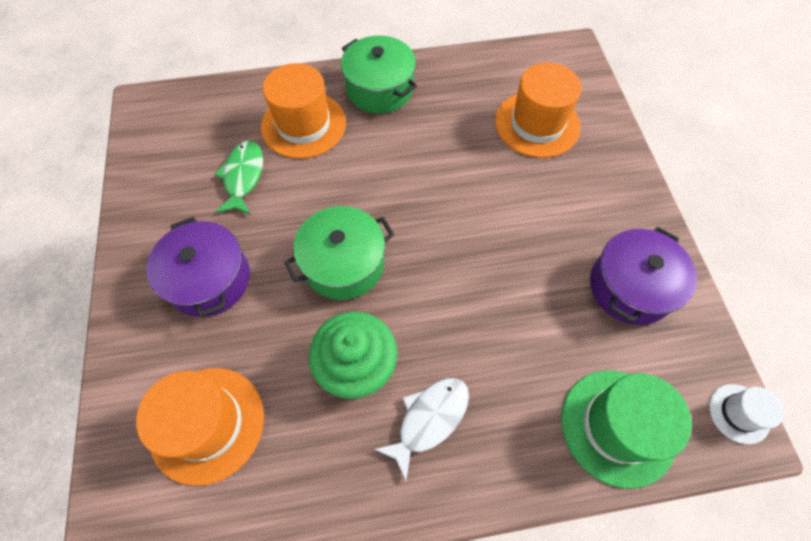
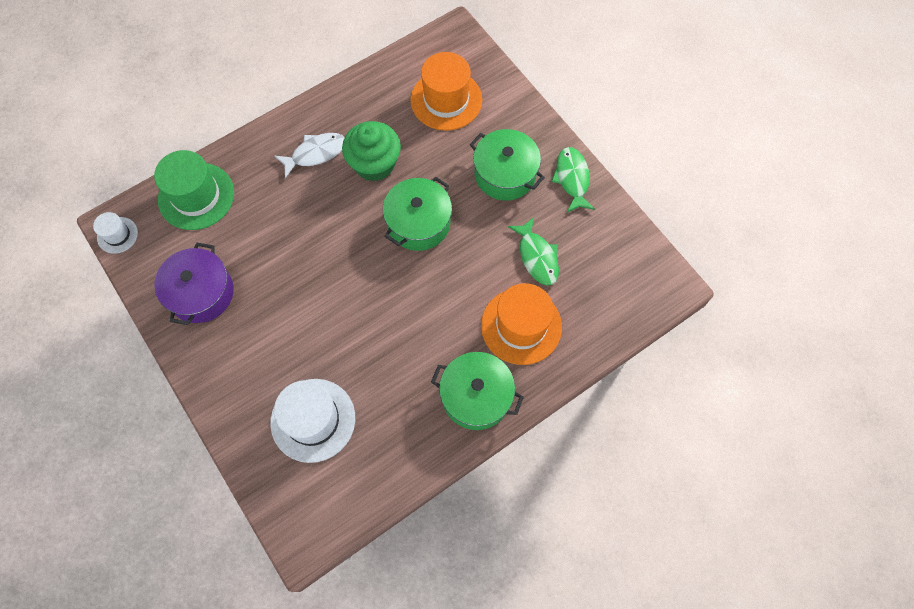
camera: 155 degrees right, 5 degrees up
(142, 241) = (572, 179): none -> green fish
(209, 279) = (505, 174): purple pot -> green pot
(429, 419) = (315, 153): white fish -> white fish turned 135 degrees counterclockwise
(537, 124) = (313, 420): orange hat -> white hat

